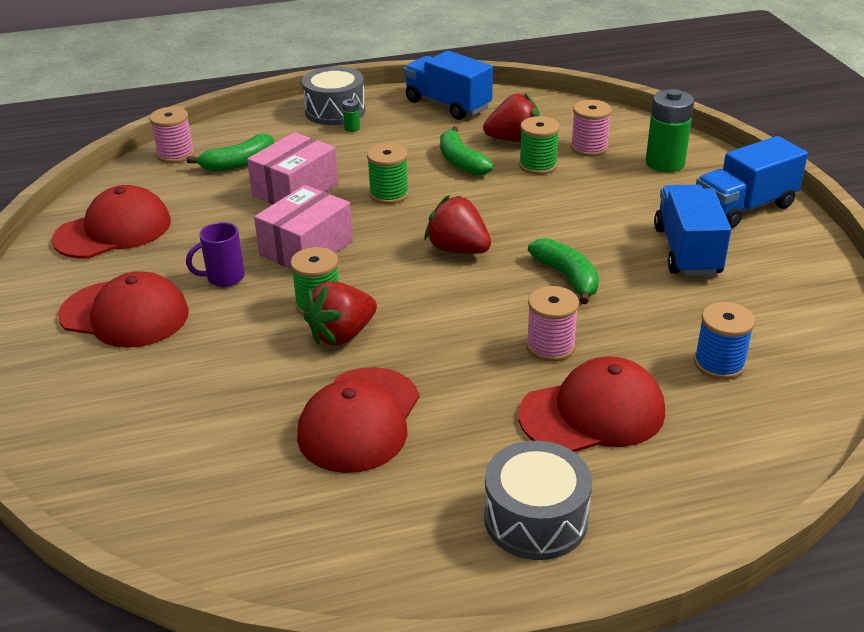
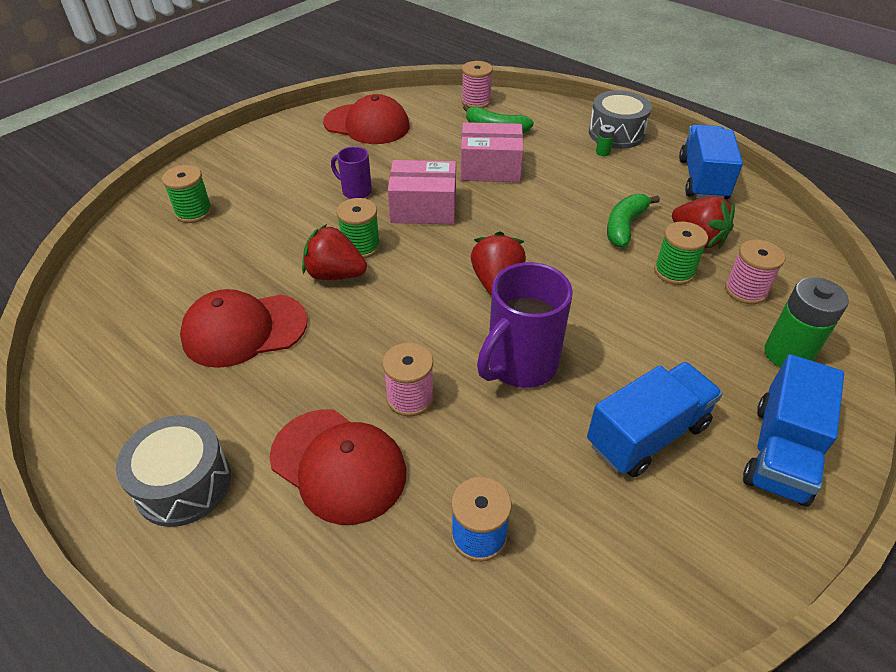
camera: 55 degrees right, 10 degrees up
(125, 314) = (284, 174): red cap -> none
(389, 194) = (533, 212): green spool -> green spool (194, 212)
(567, 277) = (519, 365): green banana -> purple mug
(744, 207) = (780, 452): blue truck -> blue truck turned 90 degrees counterclockwise

